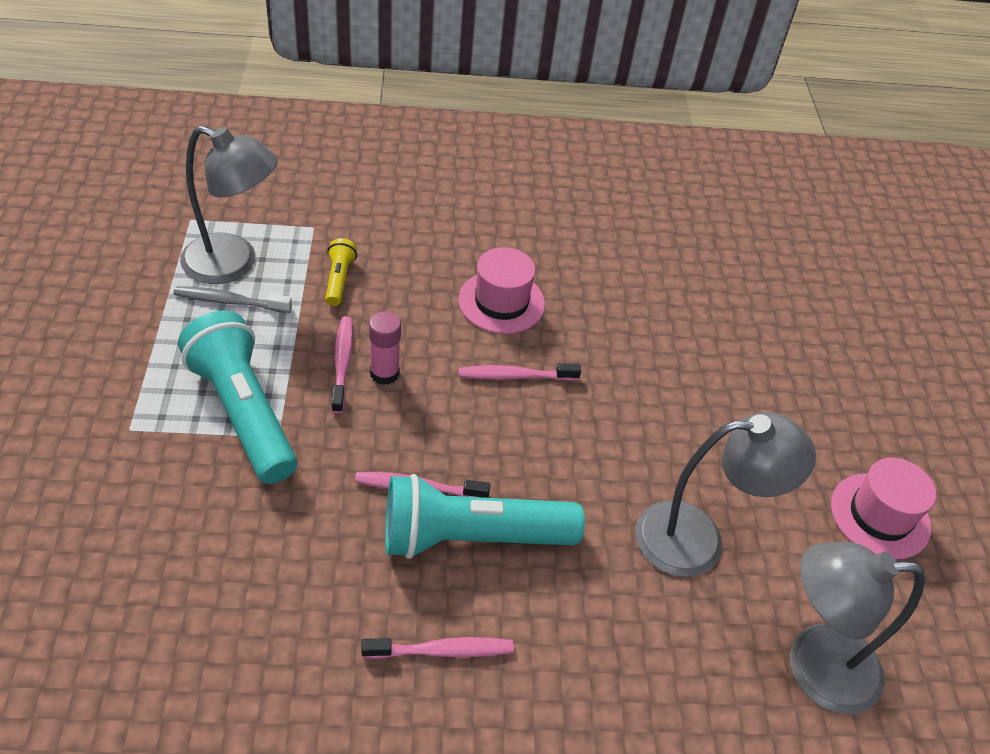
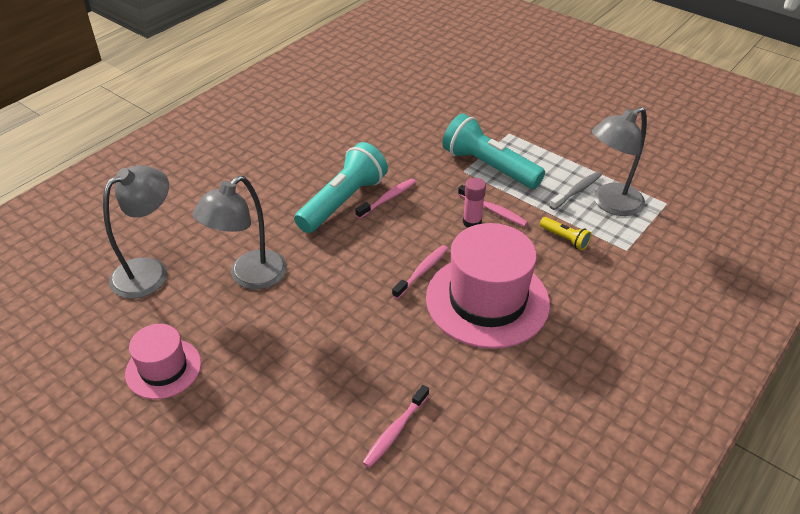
camera: 135 degrees right, 5 degrees down
(244, 412) = (489, 166): turquoise flashlight -> turquoise flashlight turned 150 degrees counterclockwise
(442, 650) = (304, 167): pink toothbrush -> pink toothbrush (395, 431)
(501, 302) = (487, 300): pink hat -> pink hat, size x1.81

